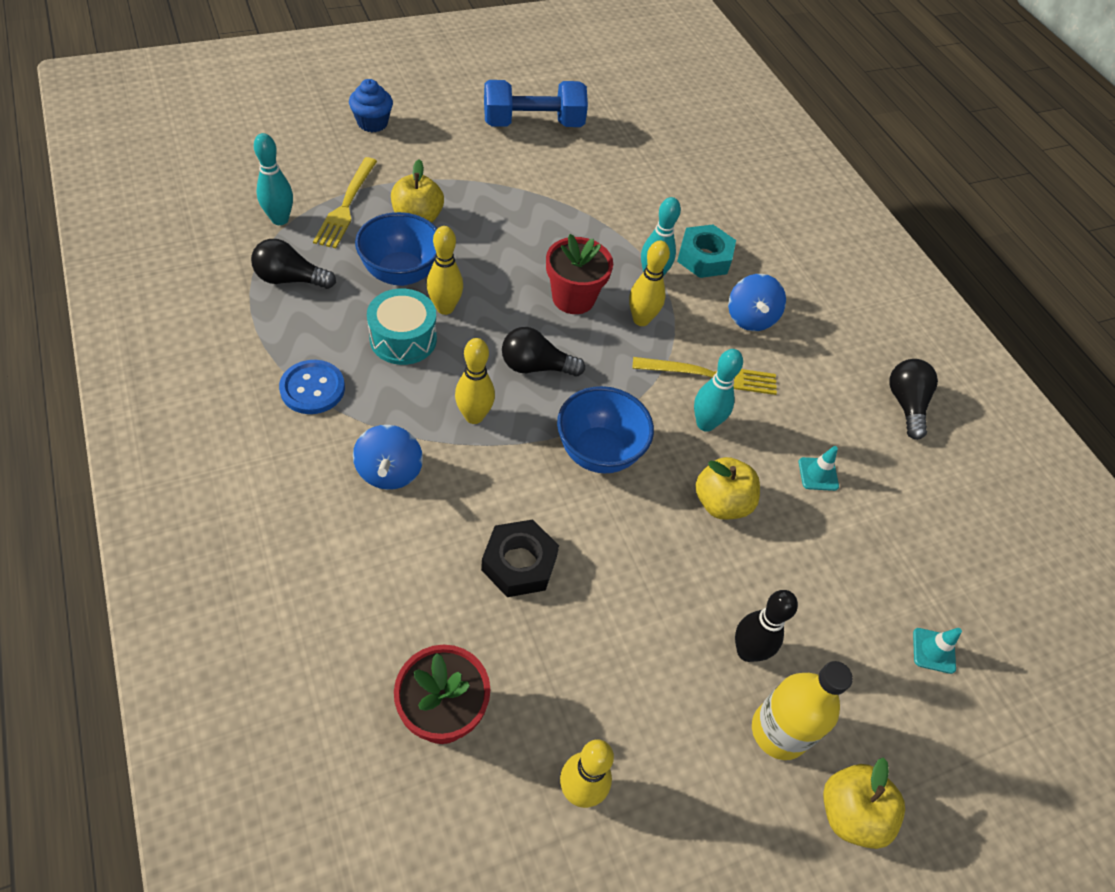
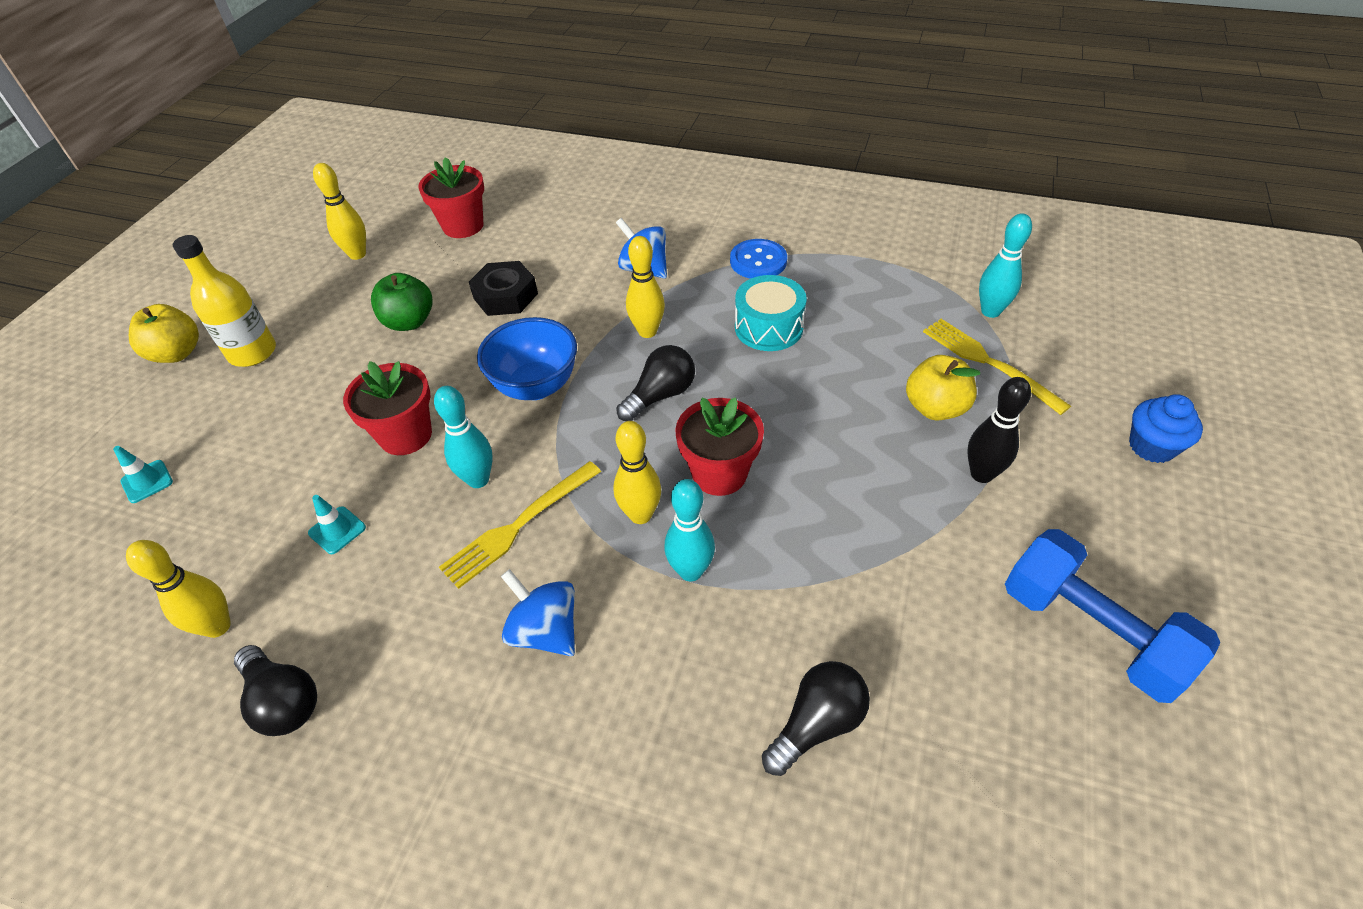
camera: 140 degrees right, 5 degrees down
(290, 279) = (897, 290): black light bulb -> black light bulb (817, 724)
(401, 273) = (855, 360): blue bowl -> none
(445, 308) = (785, 369): yellow bowling pin -> yellow bowling pin (218, 626)
(533, 124) = (1090, 631): blue dumbbell -> blue dumbbell turned 75 degrees counterclockwise
(621, 620) = (409, 322): none -> green apple
(704, 257) = (676, 658): turquoise nut -> none
(721, 503) = (405, 435): yellow apple -> red flower pot
(747, 651) = (306, 371): black bowling pin -> black bowling pin (981, 474)

